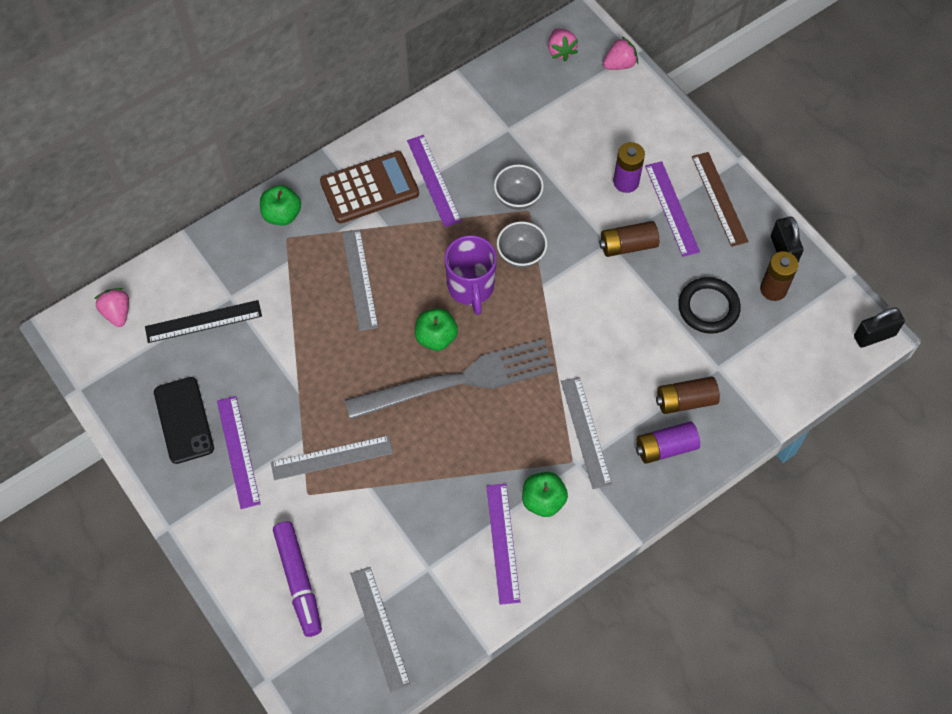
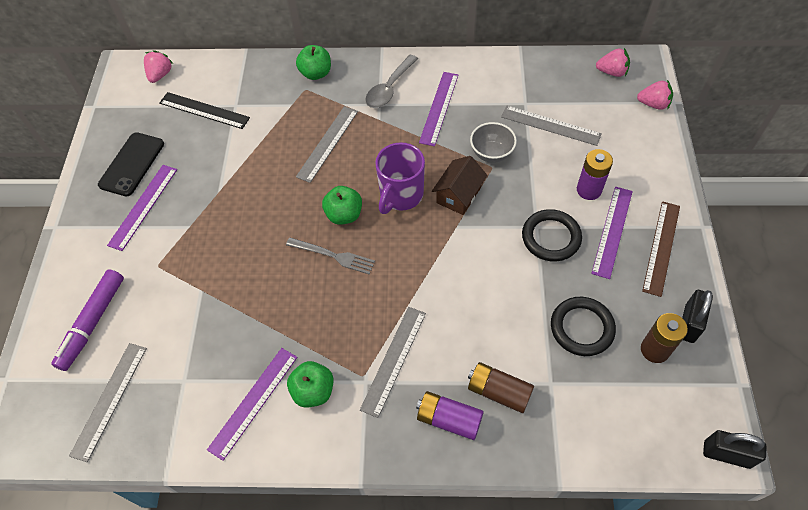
camera: 40 degrees right, 5 degrees down
(331, 457) = (196, 251): grey ruler -> grey ruler (550, 125)
(369, 188) = (389, 88): brown calculator -> grey spoon
(460, 379) = (334, 256): grey fork -> grey fork, size x0.47
(521, 255) = (458, 195): grey bowl -> brown house
(561, 51) = (612, 72): pink strawberry -> pink strawberry turned 105 degrees counterclockwise
(627, 245) = (551, 237): brown battery -> black ring

